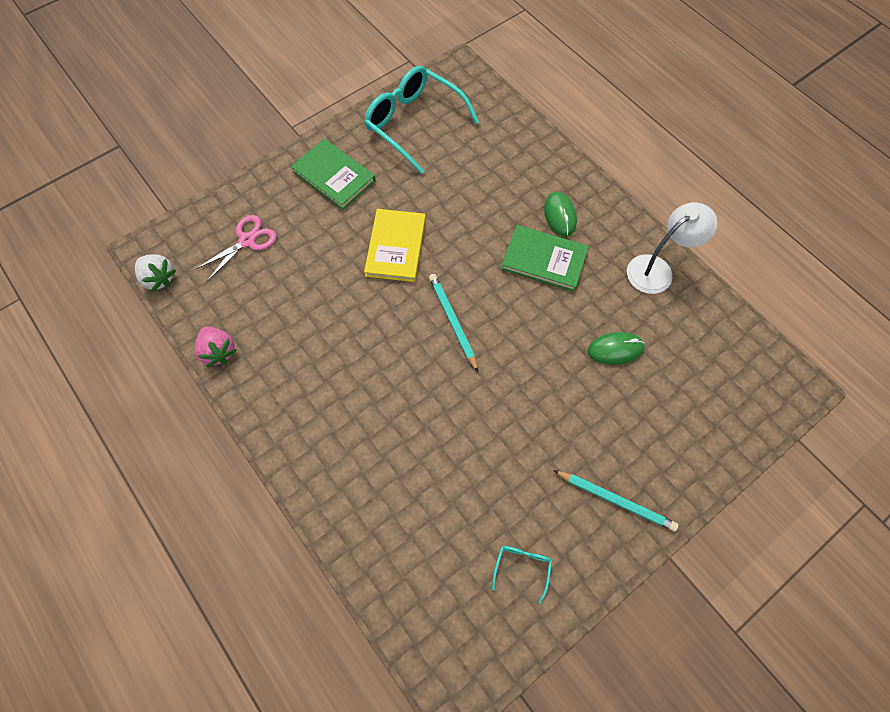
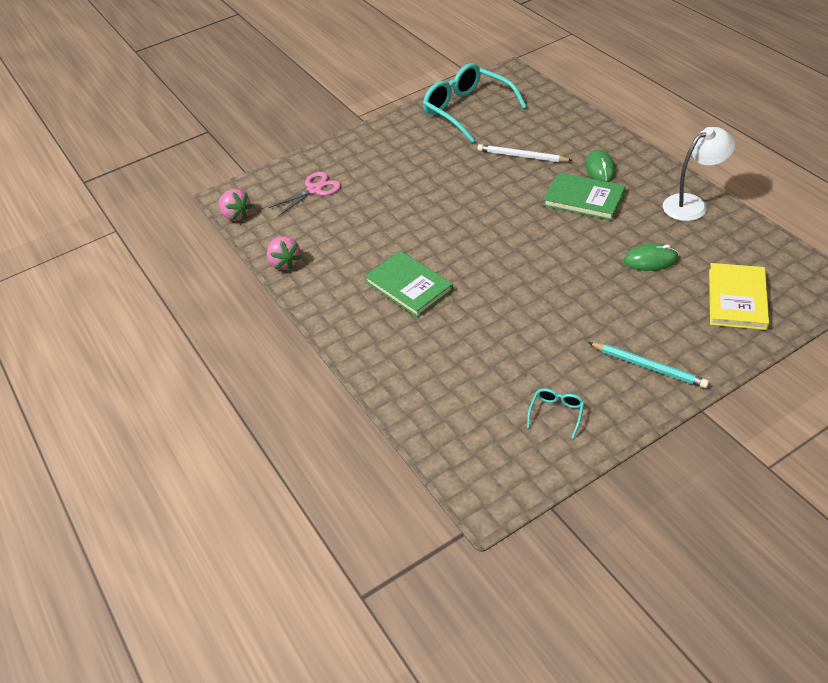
camera: 10 degrees right, 20 degrees down
(159, 278) = (236, 215): white strawberry -> pink strawberry
(334, 176) = (394, 146): green book -> green book (409, 286)
(396, 247) = (447, 192): yellow book -> yellow book (737, 299)
(453, 321) = (497, 242): turquoise pencil -> none
(476, 195) = (522, 156): none -> white pencil

